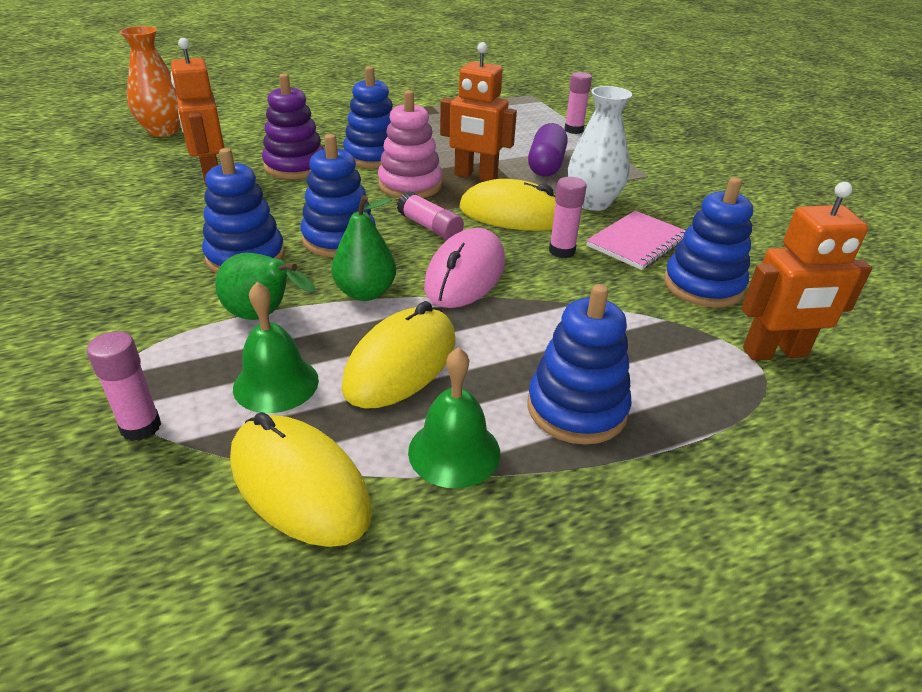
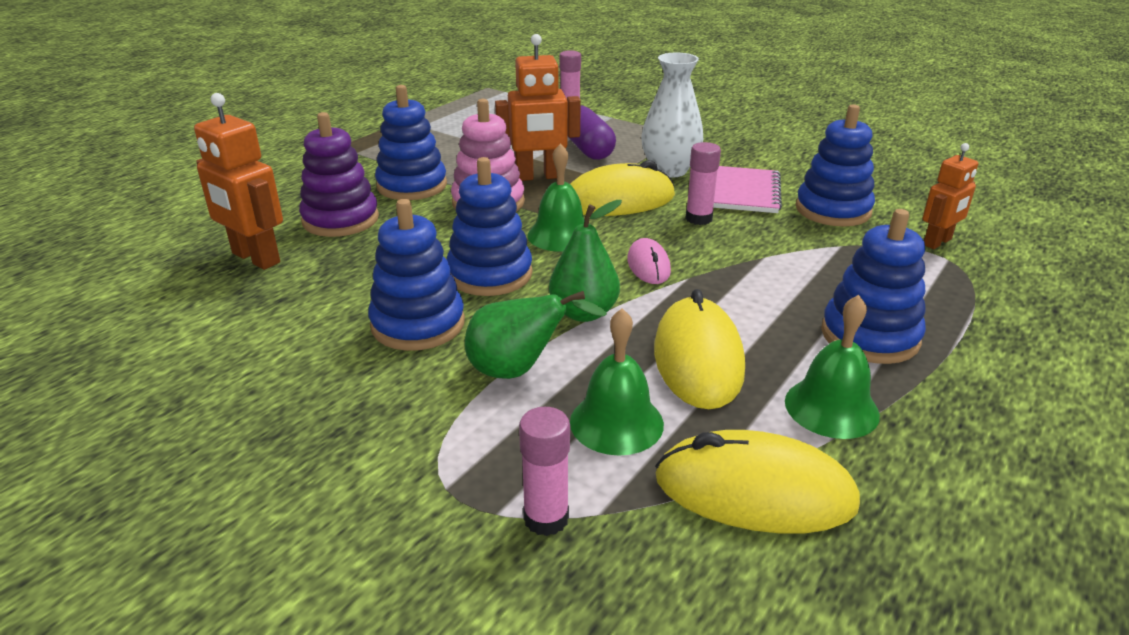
camera: 30 degrees left, 5 degrees down
(163, 131) = (114, 227): orange vase -> none
(430, 227) = (560, 235): pink glue stick -> green bell
(465, 275) = (648, 265): pink mouse -> pink mouse, size x0.55
(775, 353) = (937, 242): orange robot -> orange robot, size x0.64

